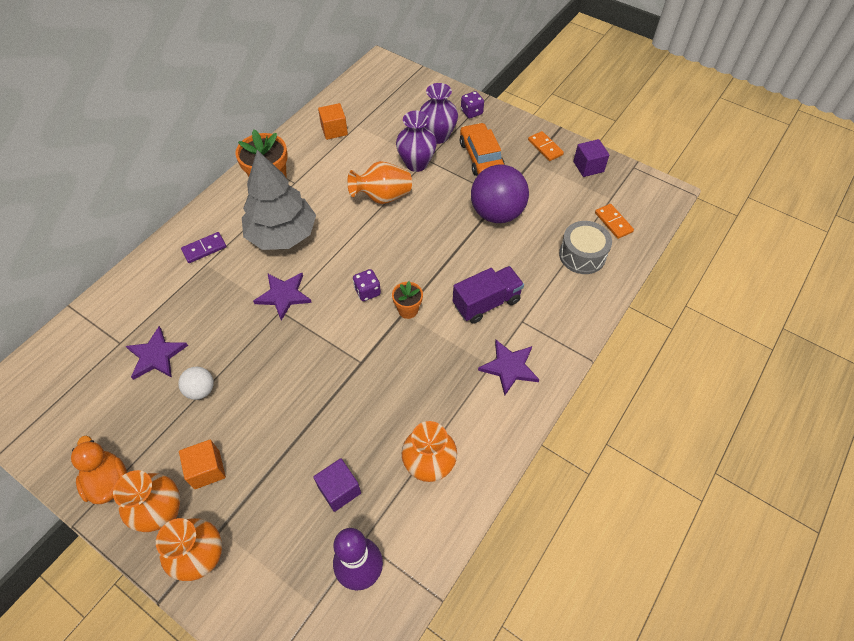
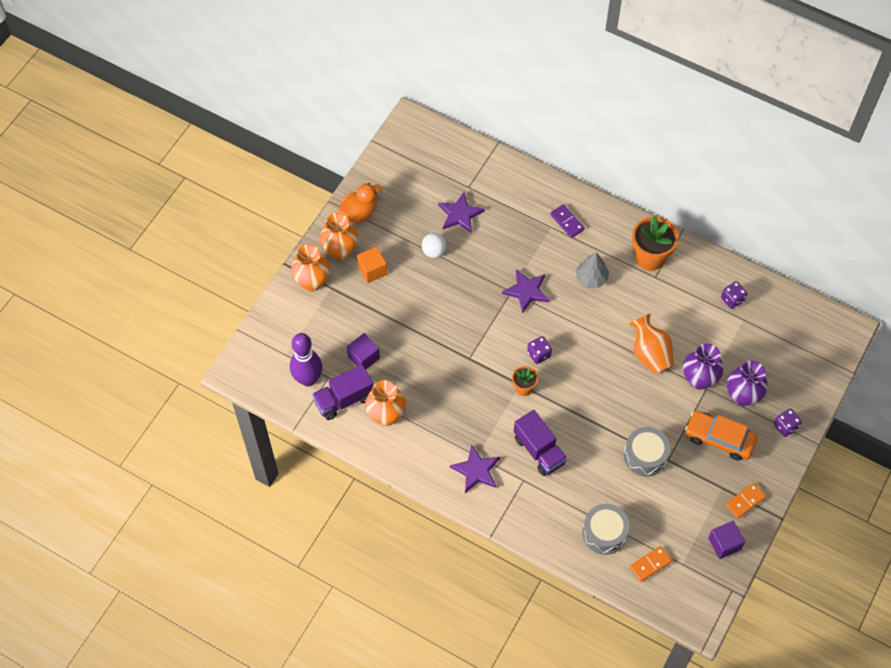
camera: 85 degrees right, 5 degrees up
(282, 235) = (591, 278): grey tree -> grey tree, size x0.51
(334, 130) = (732, 299): orange cube -> purple dice
(400, 521) = (344, 400): none -> purple truck
(481, 157) = (719, 439): orange car -> orange car turned 135 degrees counterclockwise
(497, 213) = (645, 456): purple ball -> grey drum

